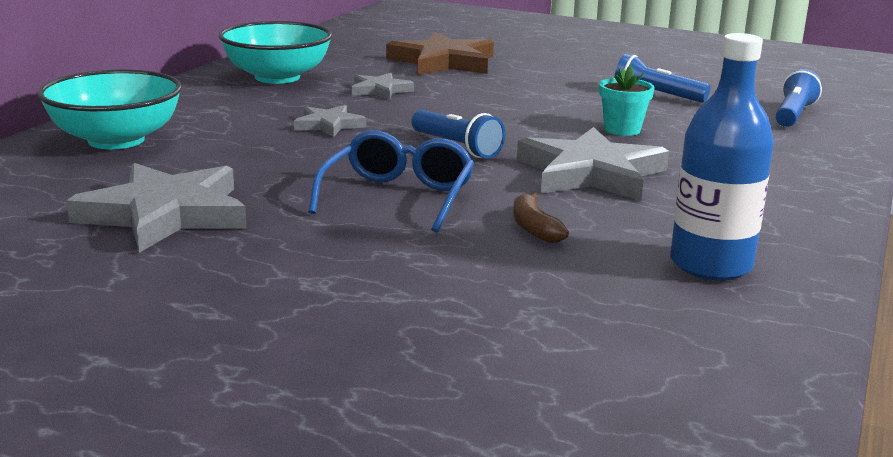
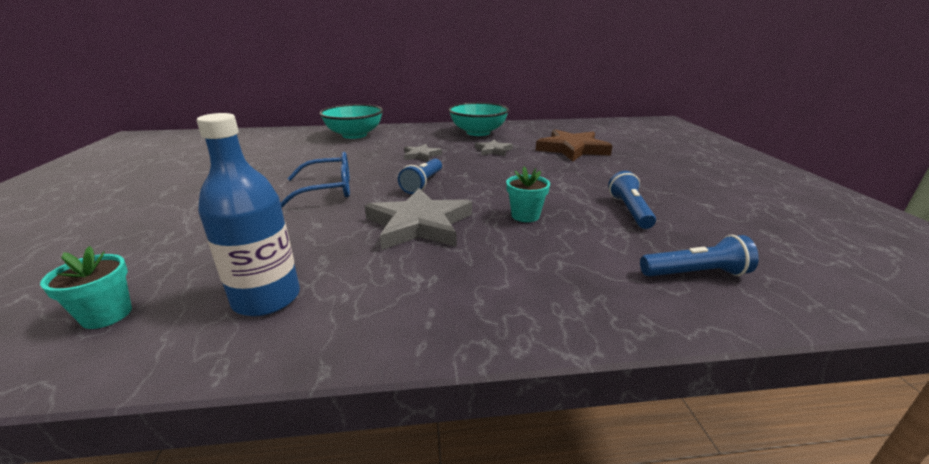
camera: 60 degrees right, 5 degrees up
(165, 214) = (273, 161): grey star -> none
(534, 228) = (303, 229): brown banana -> none
(682, 350) = (107, 315): none -> turquoise flower pot

